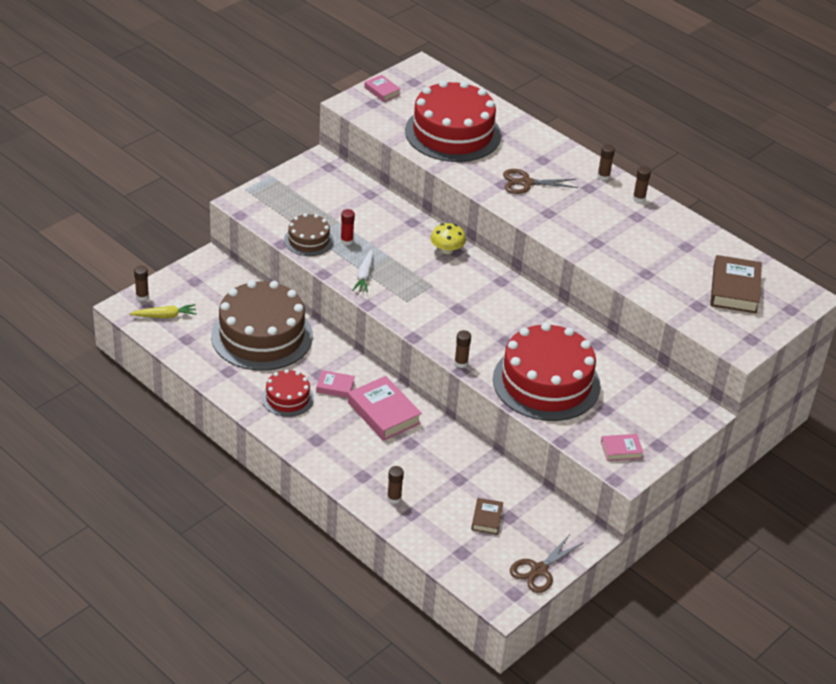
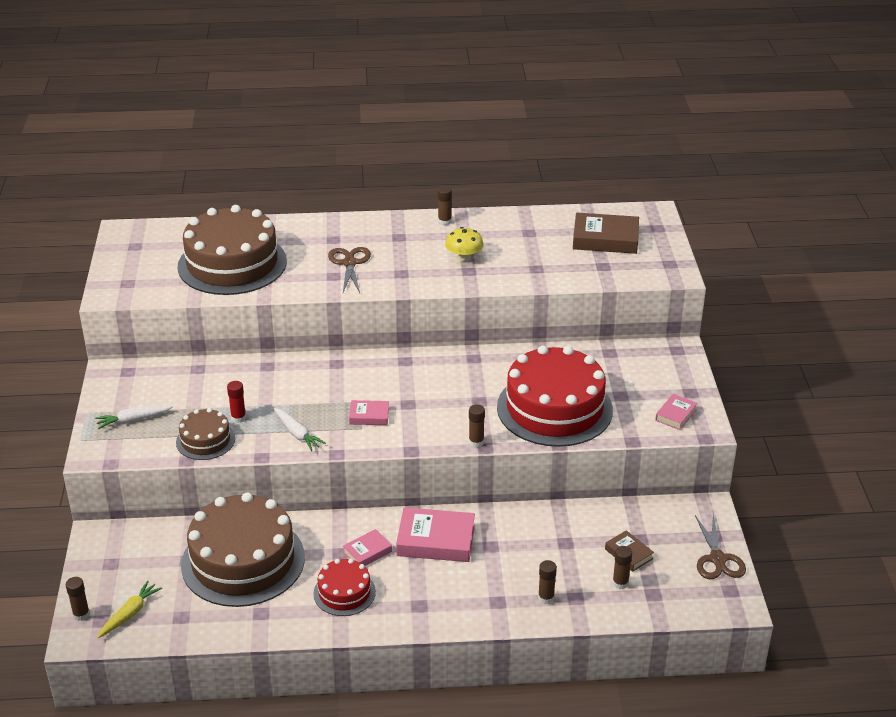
camera: 45 degrees left, 5 degrees down
(288, 198) = (133, 420): none -> white carrot
(382, 91) = (119, 269): pink book -> pink book (369, 416)
(447, 250) = (328, 367): yellow mushroom -> yellow mushroom (464, 257)
(453, 133) = (232, 264): red cake -> brown cake
(526, 183) = (349, 263): brown scissors -> brown scissors turned 135 degrees clockwise
(603, 176) = (395, 222): brown glue stick -> brown glue stick (620, 583)
(734, 289) = (605, 239): brown book -> brown book turned 45 degrees counterclockwise

